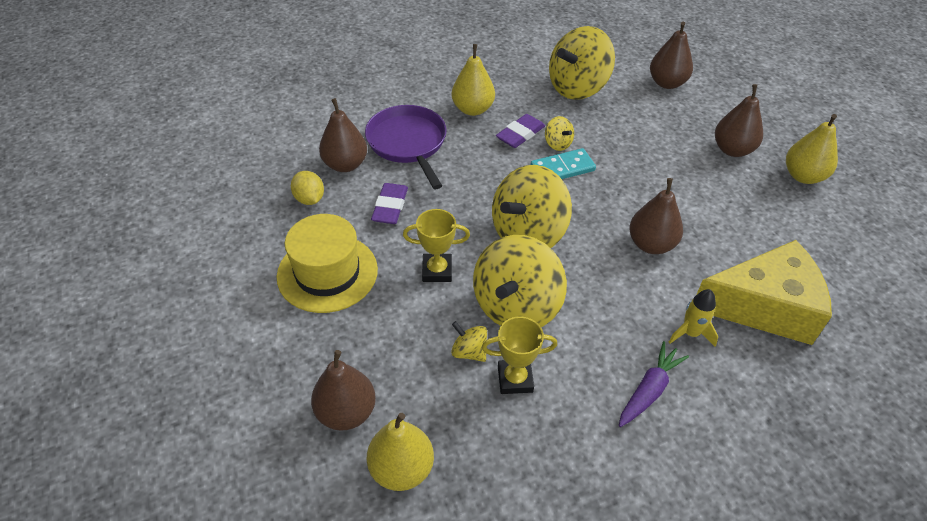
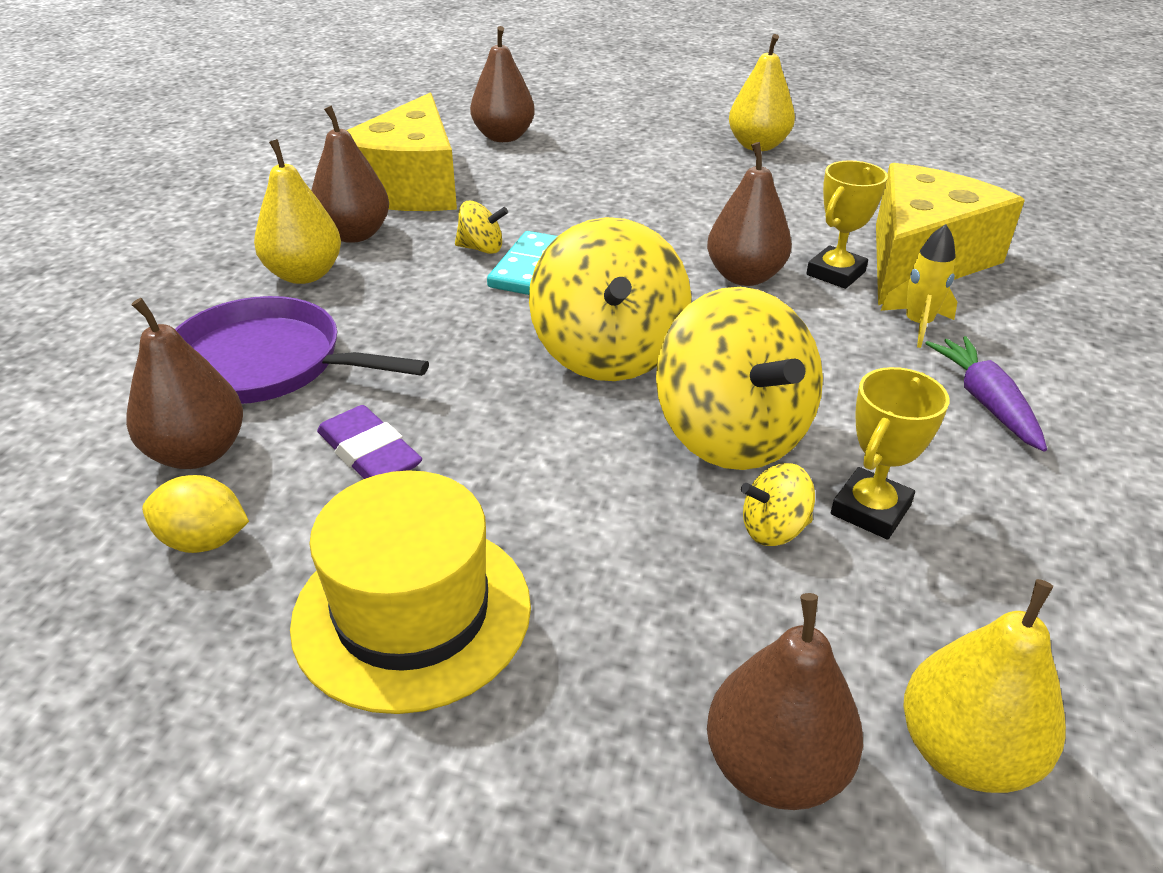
camera: 50 degrees left, 10 degrees down
(437, 271) = (571, 475): yellow trophy -> yellow trophy (835, 273)
(520, 134) = (418, 265): purple eraser -> none
(577, 87) = (409, 186): yellow spinning top -> yellow cheese
(732, 150) = (665, 158): brown pear -> brown pear (354, 234)

